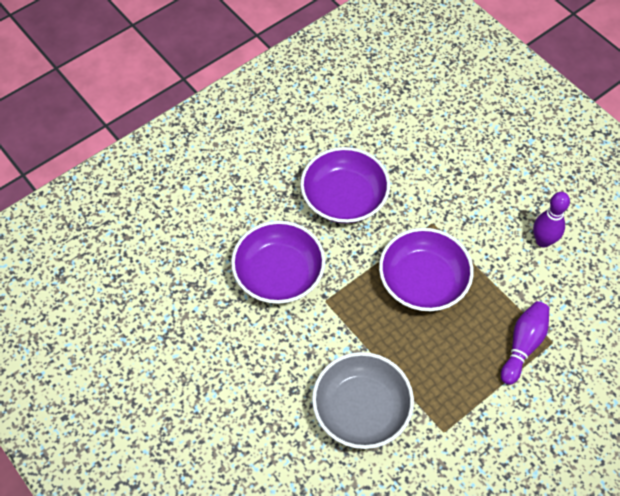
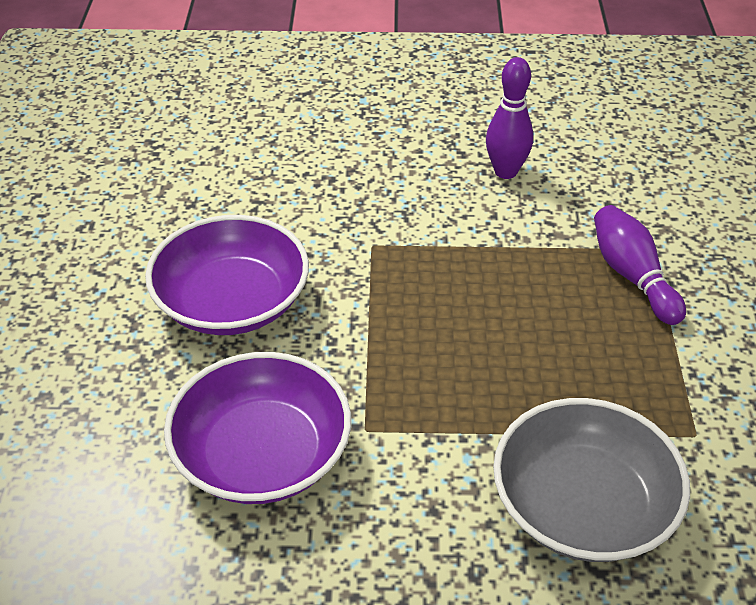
camera: 50 degrees left, 15 degrees down
(423, 281) = (446, 307): purple bowl -> none

